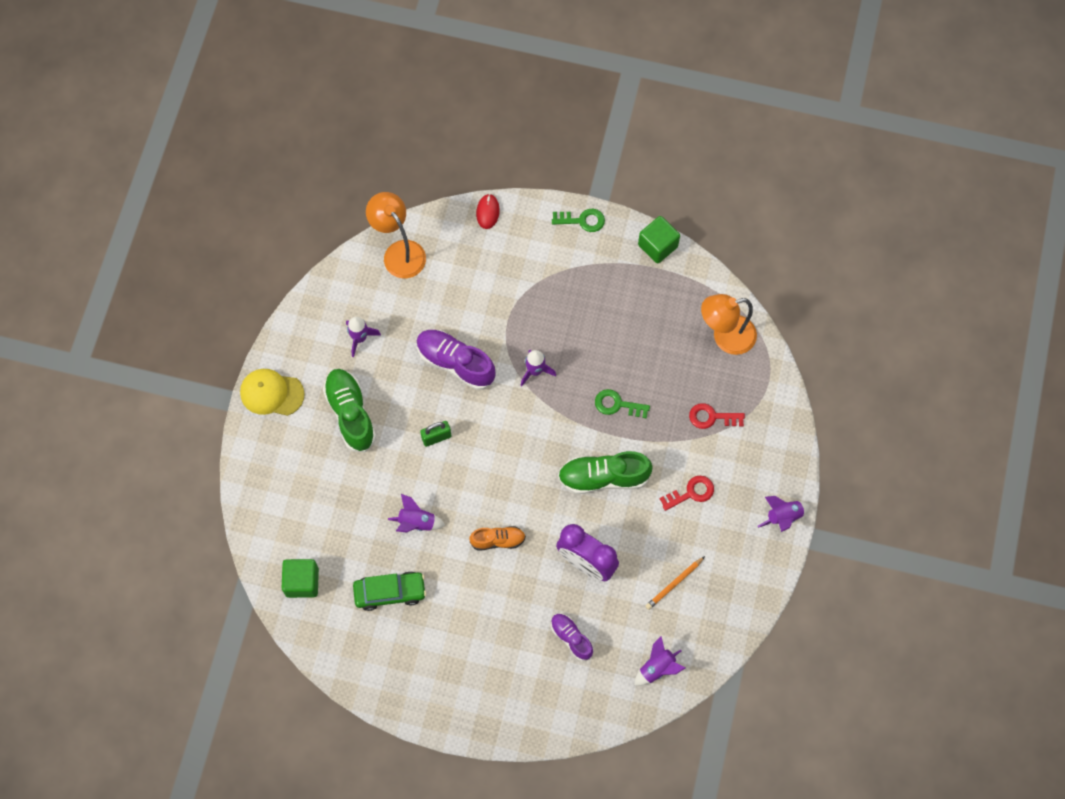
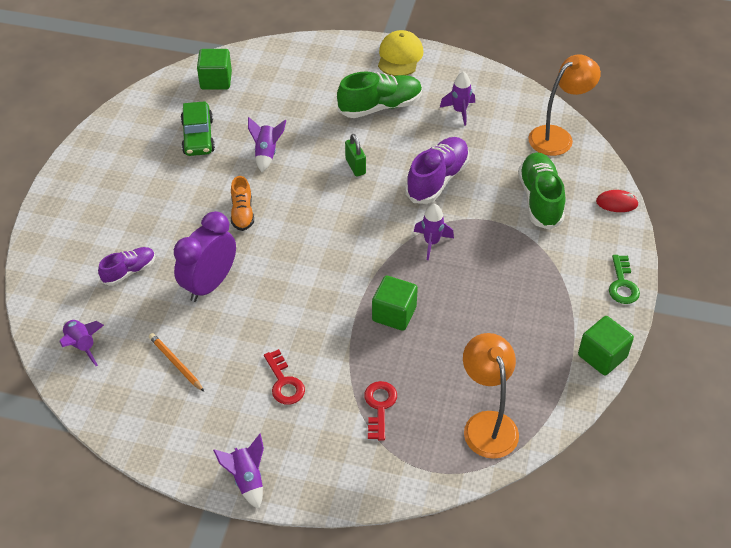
camera: 90 degrees right, 20 degrees down
(603, 477) = (307, 300): green shoe -> green shoe (540, 199)
(617, 404) = (394, 314): green key -> green cube

